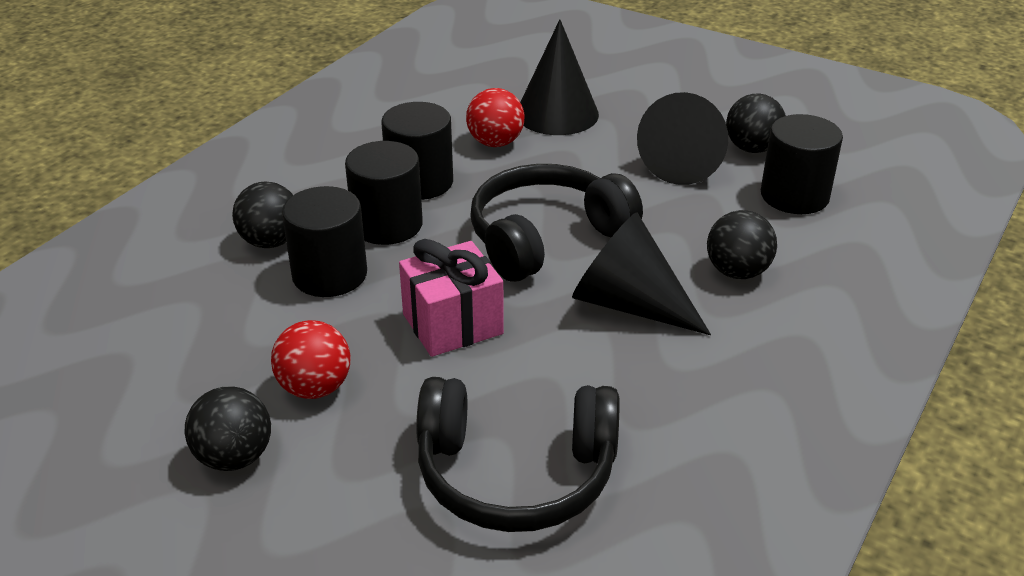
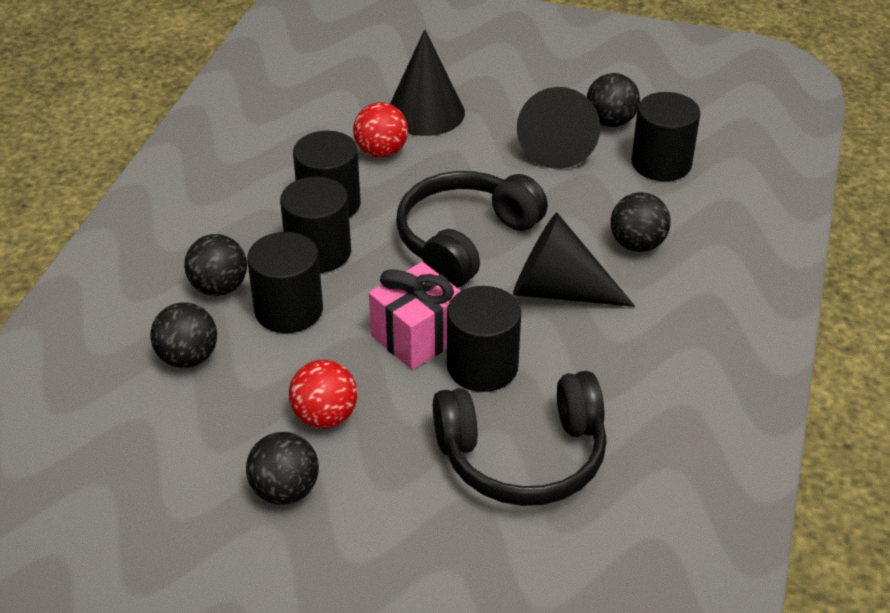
camera: 15 degrees left, 5 degrees up
(205, 303) = (188, 358): none -> black ball
(510, 367) = (482, 366): none -> black cylinder

